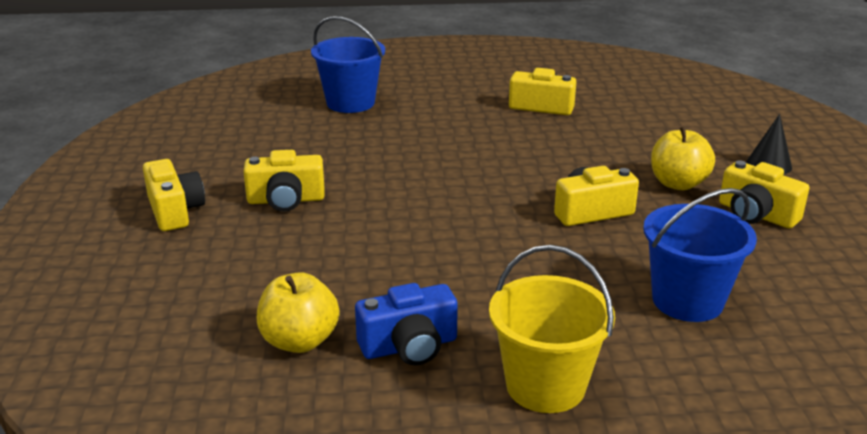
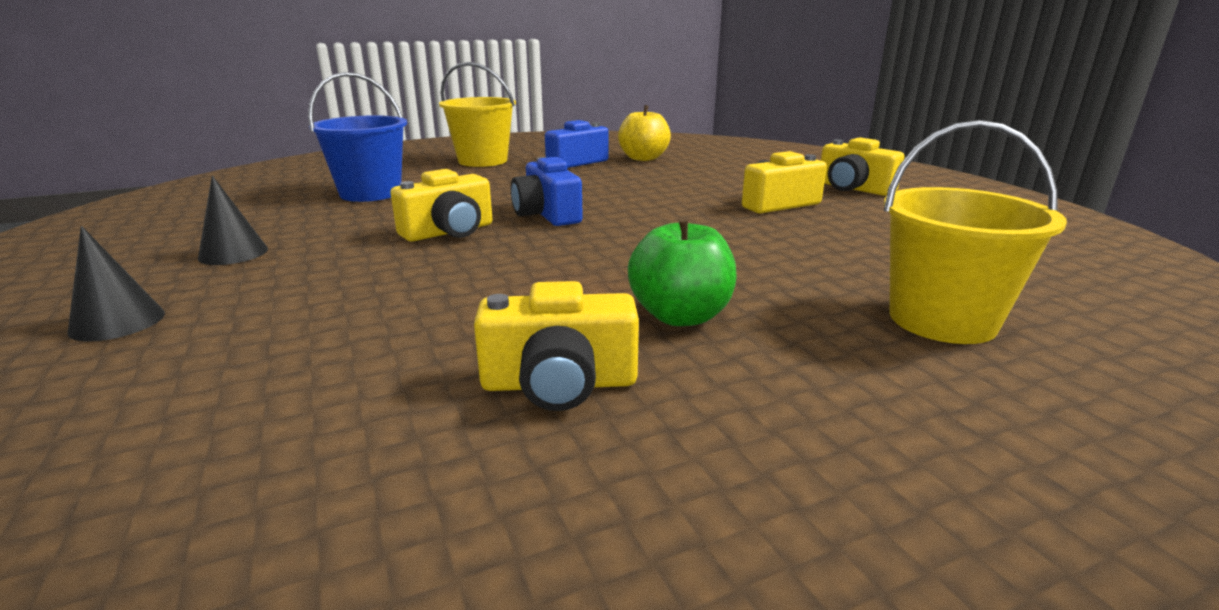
camera: 160 degrees right, 5 degrees down
(350, 103) = (942, 320): blue bucket -> yellow bucket
(470, 123) = (680, 316): none -> green apple
(501, 222) = (547, 214): none -> blue camera
(678, 184) = (317, 272): yellow apple -> none
(756, 214) = (233, 253): yellow camera -> black cone

